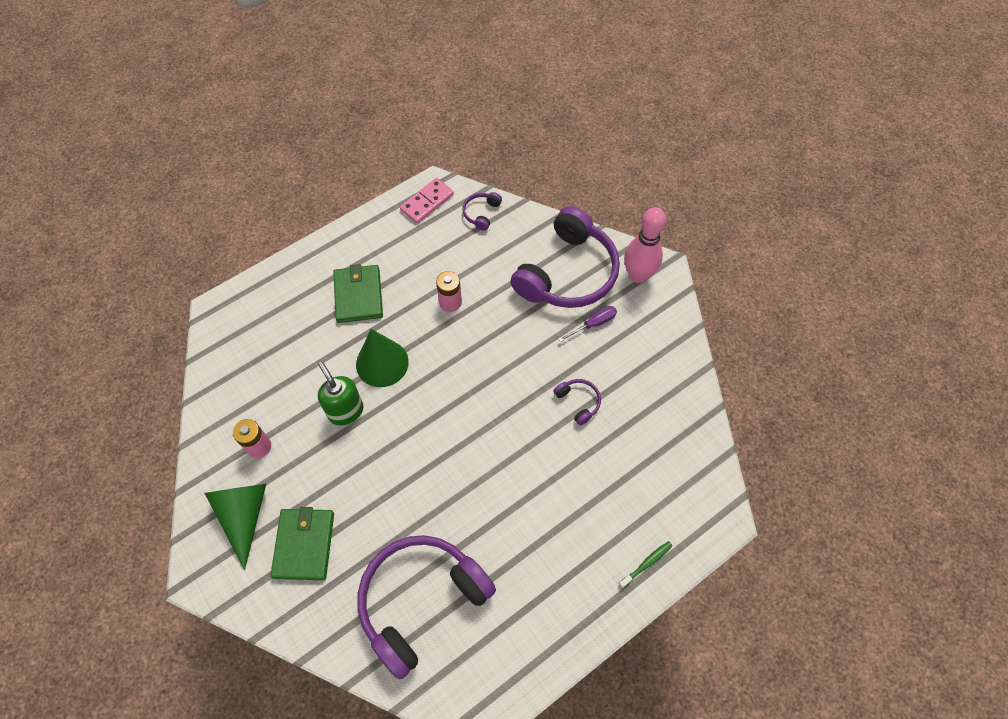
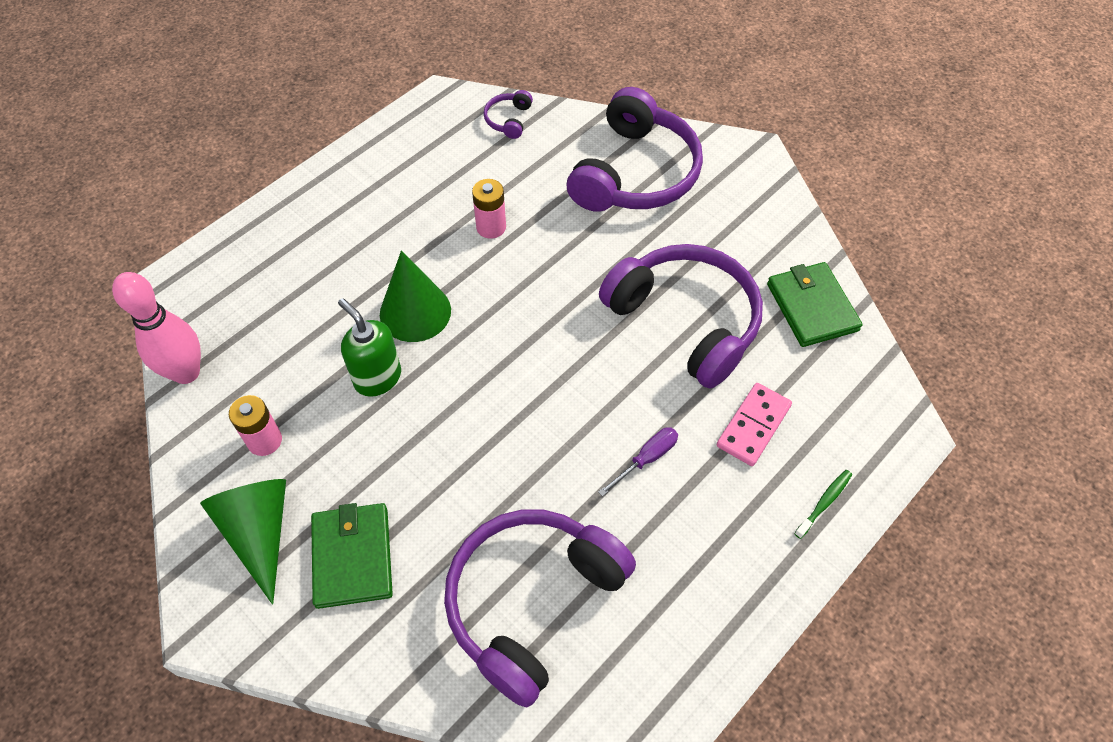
camera: 10 degrees left, 5 degrees down
(358, 295) = (367, 235): green wallet -> green wallet (812, 307)
(427, 202) = (435, 116): pink domino -> pink domino (753, 426)
(578, 402) = (686, 321): purple headphones -> purple headphones, size x2.48
(593, 324) = (682, 227): purple screwdriver -> purple screwdriver (646, 459)
(638, 275) = (724, 164): pink bowling pin -> pink bowling pin (186, 372)

